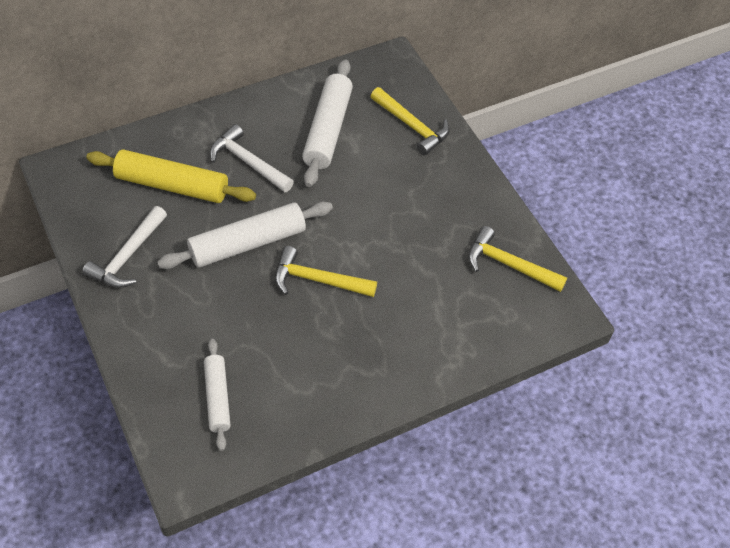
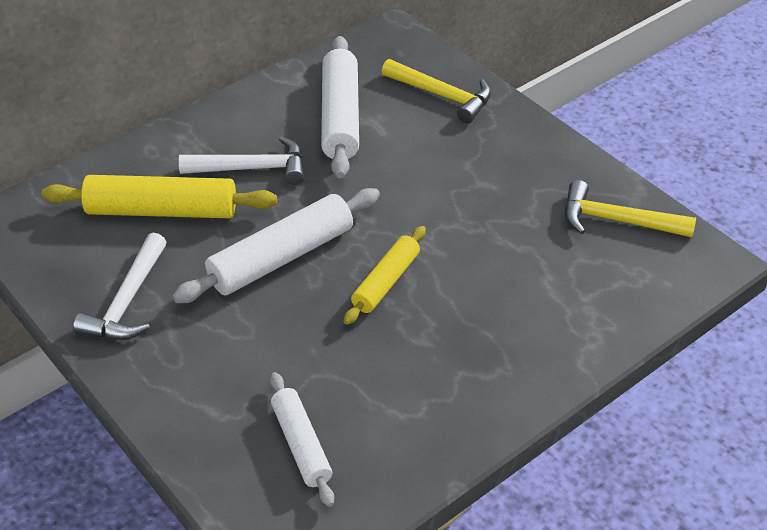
camera: 10 degrees left, 10 degrees down
(248, 162) = (252, 168): white hammer -> white hammer turned 150 degrees clockwise
(317, 280) = (386, 282): yellow hammer -> yellow rolling pin

